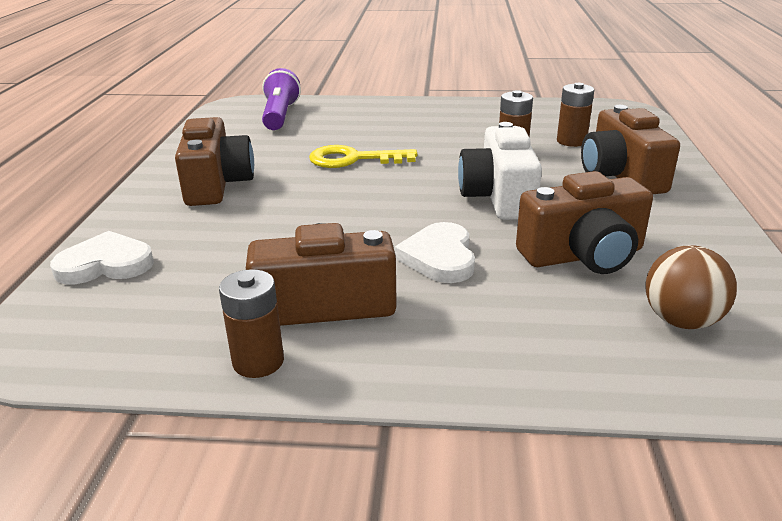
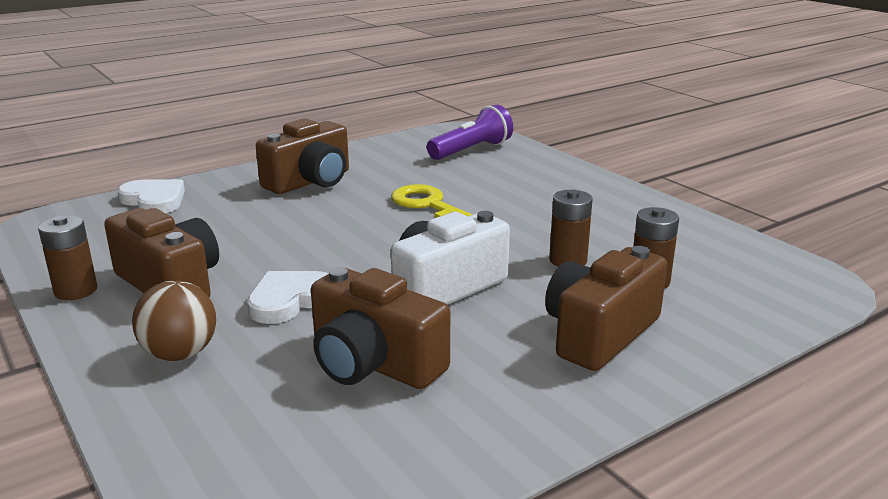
camera: 50 degrees right, 5 degrees down
(681, 321) = (295, 450): brown ball -> brown ball (180, 354)

